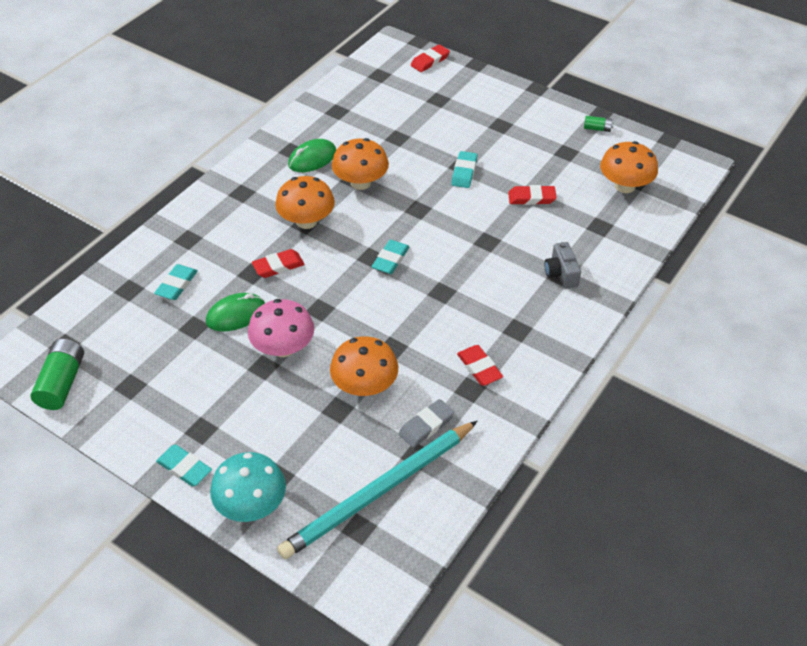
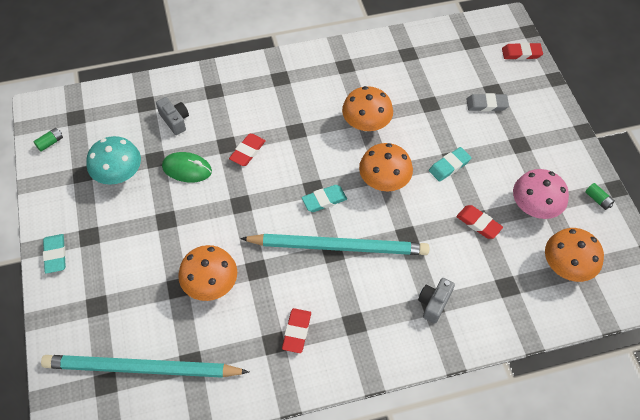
camera: 40 degrees right, 10 degrees up
(62, 383) = (50, 143): green battery -> green battery, size x0.50
(177, 285) = (175, 120): turquoise eraser -> grey camera
(251, 505) = (64, 312): turquoise mushroom -> turquoise mushroom (119, 174)
(278, 266) = (247, 151): red eraser -> red eraser turned 75 degrees counterclockwise
(283, 348) = (190, 215): pink mushroom -> pink mushroom (534, 207)
(306, 221) = (299, 129): orange mushroom -> orange mushroom (384, 181)
(312, 159) = (352, 82): green mouse -> none
(426, 426) = (218, 346): grey eraser -> grey eraser (486, 104)
(442, 285) = (338, 246): none -> turquoise pencil

